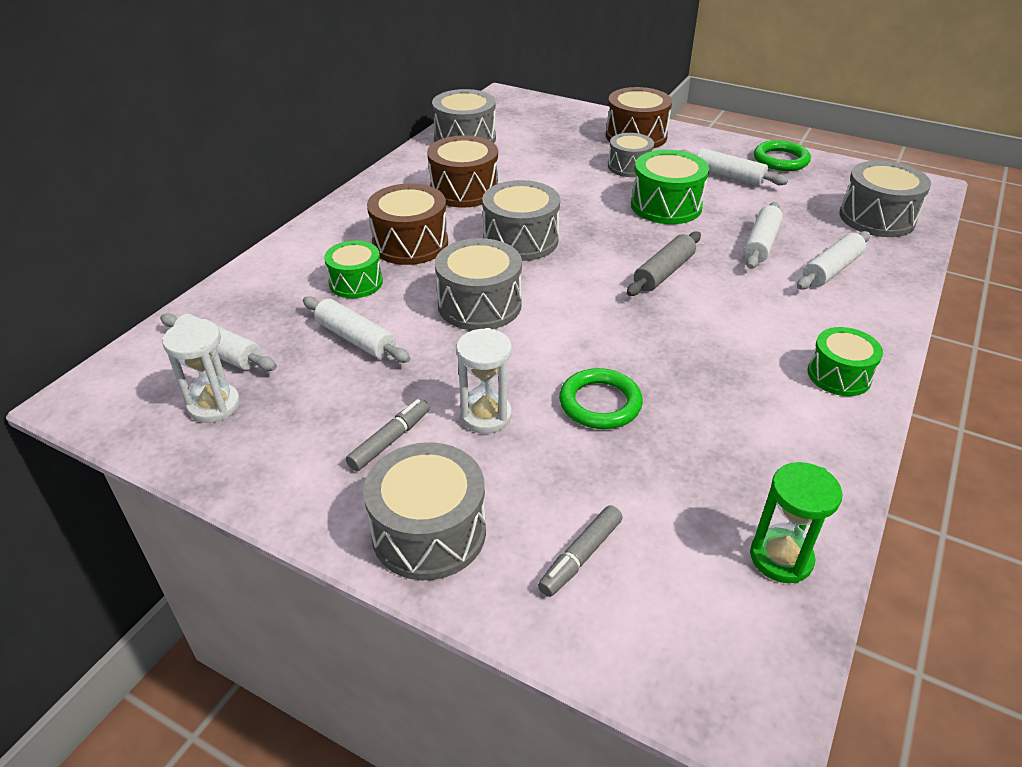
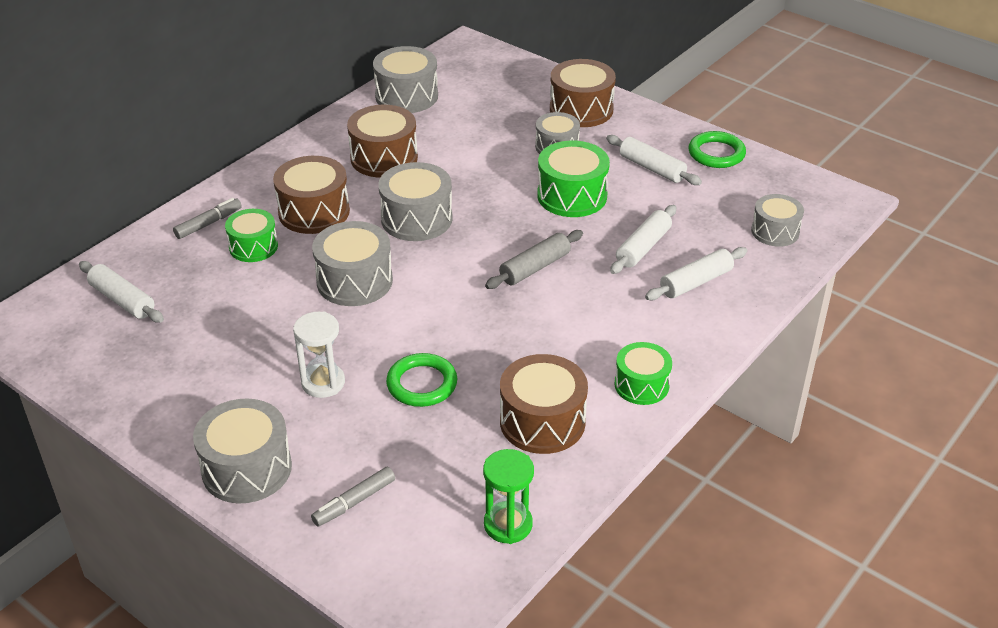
camera: 10 degrees right, 0 degrees up
(214, 406) = (108, 347): white hourglass -> none
(356, 339) = (238, 301): white rolling pin -> none
(390, 440) = (239, 393): grey marker -> grey marker (208, 223)
(755, 428) = (542, 421): none -> brown drum
(877, 218) = (775, 231): grey drum -> grey drum, size x0.66

